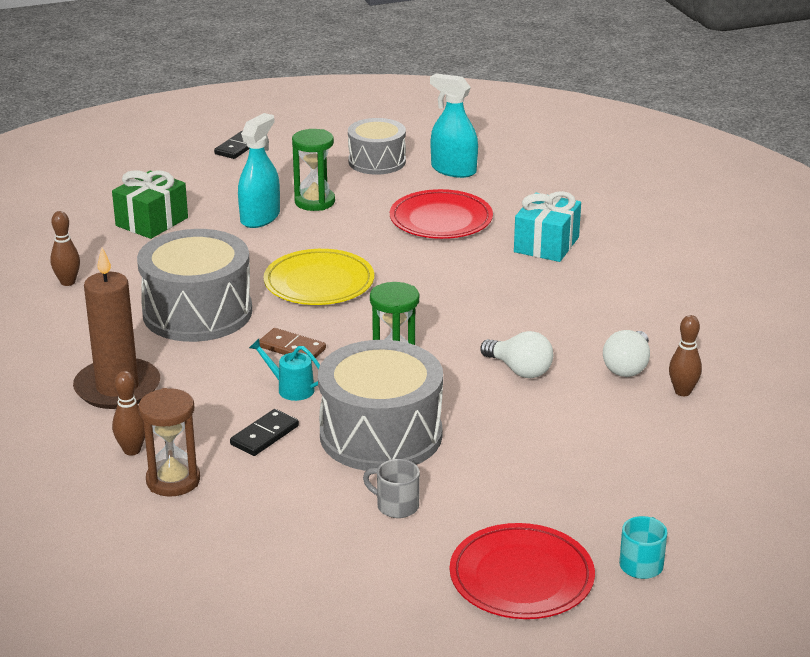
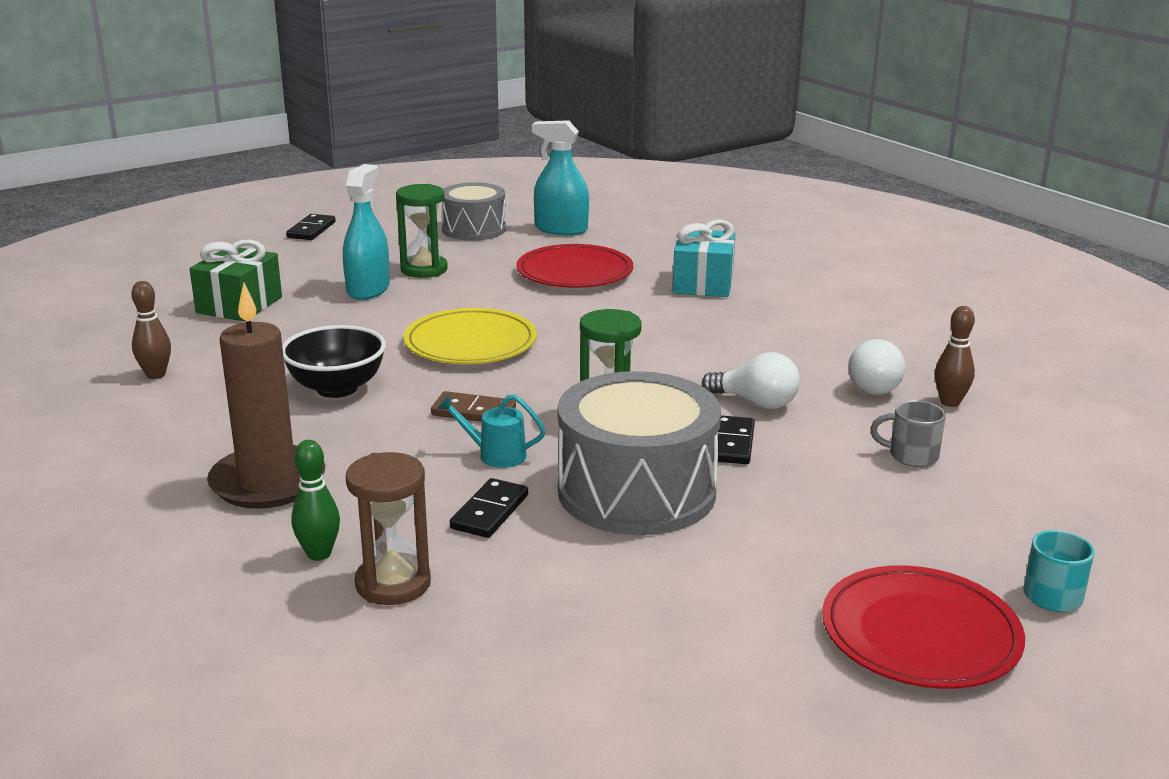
camera: 15 degrees left, 5 degrees down
(132, 450) = (319, 554): brown bowling pin -> green bowling pin
(197, 312) = (337, 388): grey drum -> black bowl
(396, 506) = (706, 571): grey mug -> grey mug (911, 456)
(477, 404) = (731, 443): none -> black domino

